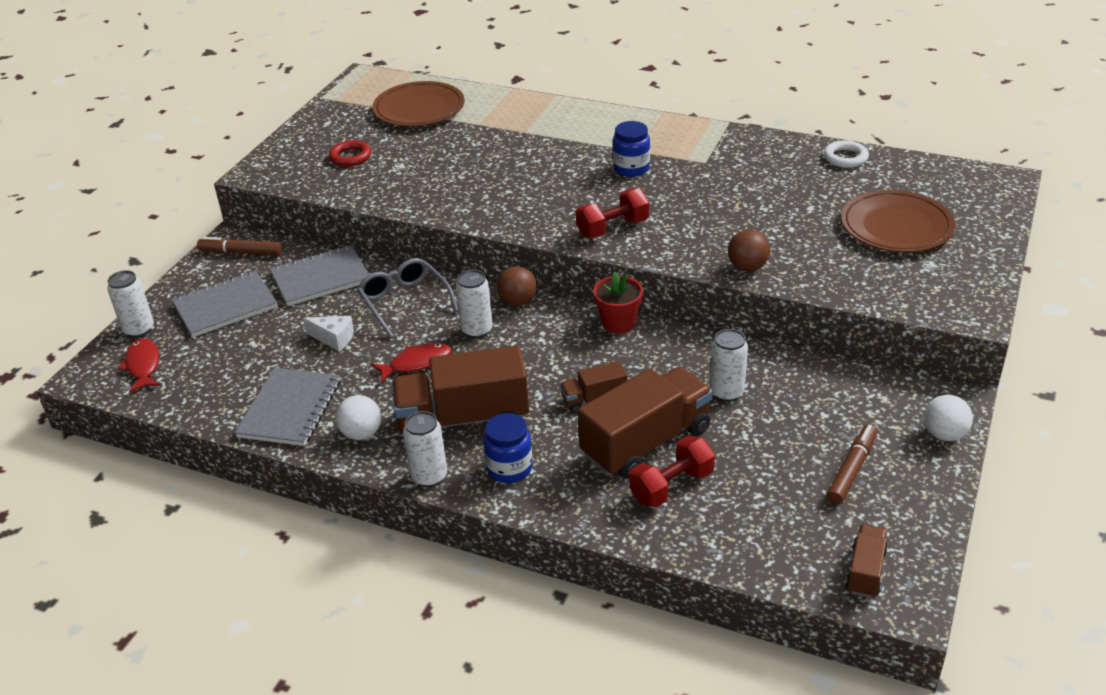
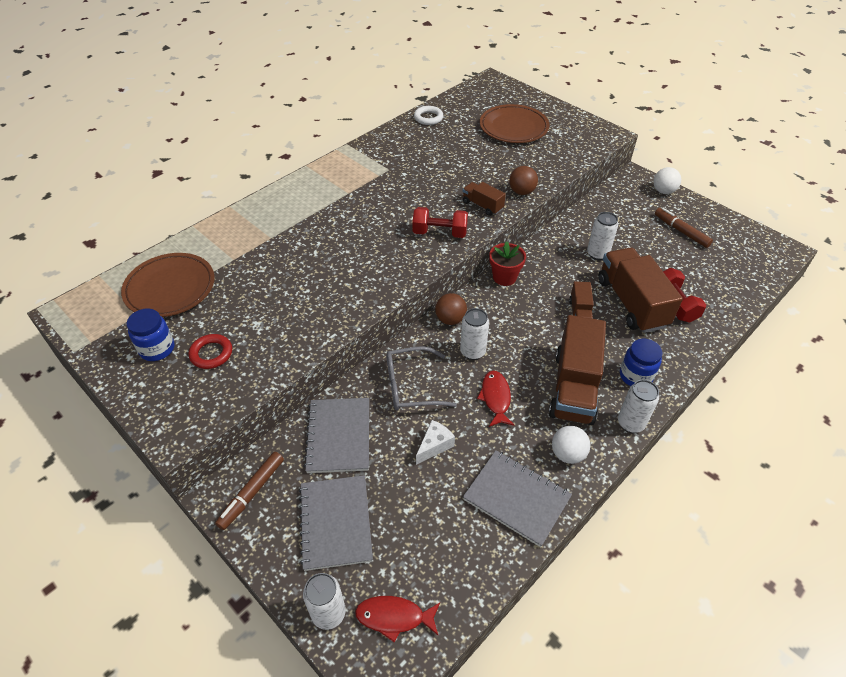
camera: 70 degrees left, 10 degrees up
(612, 228) = (440, 233): red dumbbell -> red dumbbell turned 75 degrees counterclockwise
(631, 168) = (369, 202): blue jar -> blue jar (157, 349)
(865, 571) = (760, 255): brown truck -> brown truck (482, 206)

